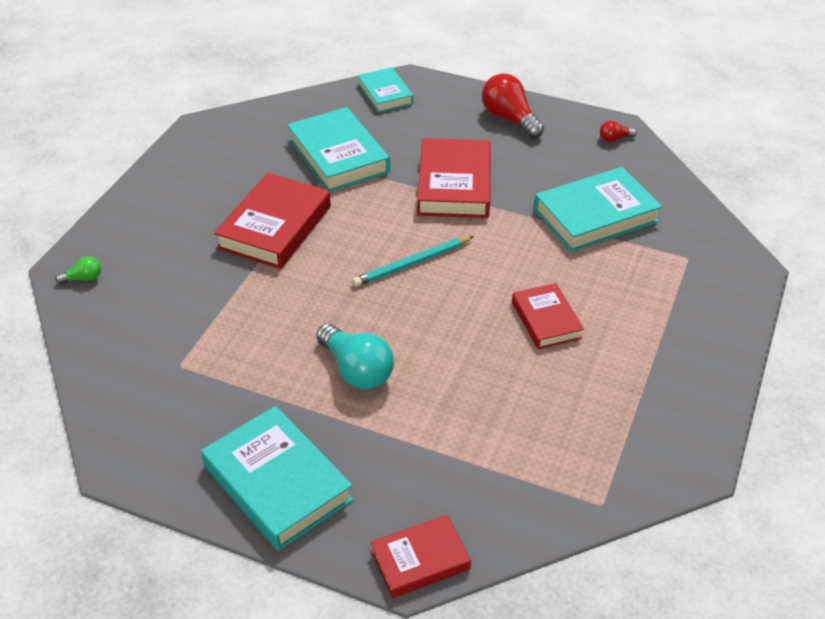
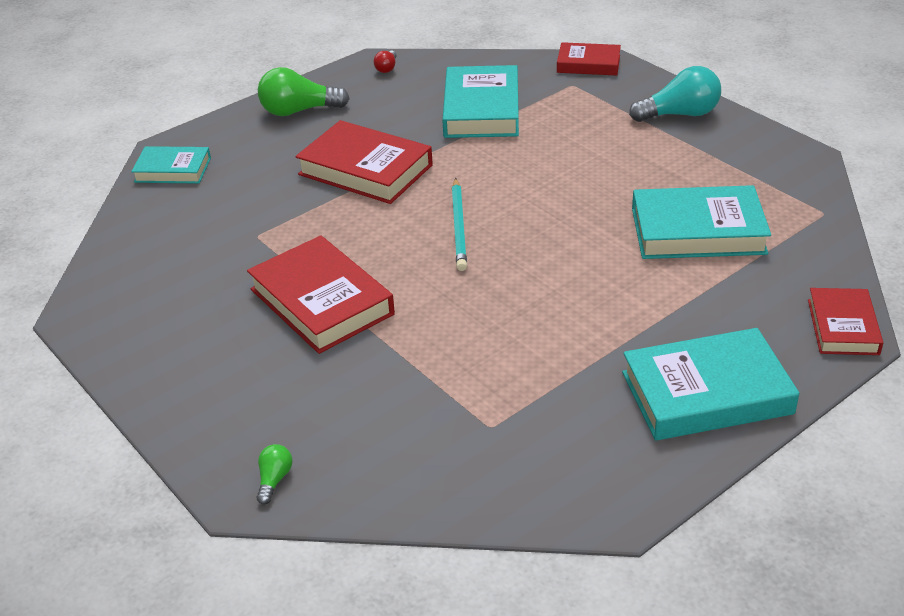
camera: 60 degrees left, 5 degrees down
(338, 156) = (245, 228): turquoise book -> turquoise book (697, 231)
(356, 370) = (584, 301): turquoise light bulb -> turquoise light bulb (680, 114)
(509, 119) = (299, 111): red light bulb -> green light bulb
(546, 320) = (595, 175): red book -> red book (588, 64)

